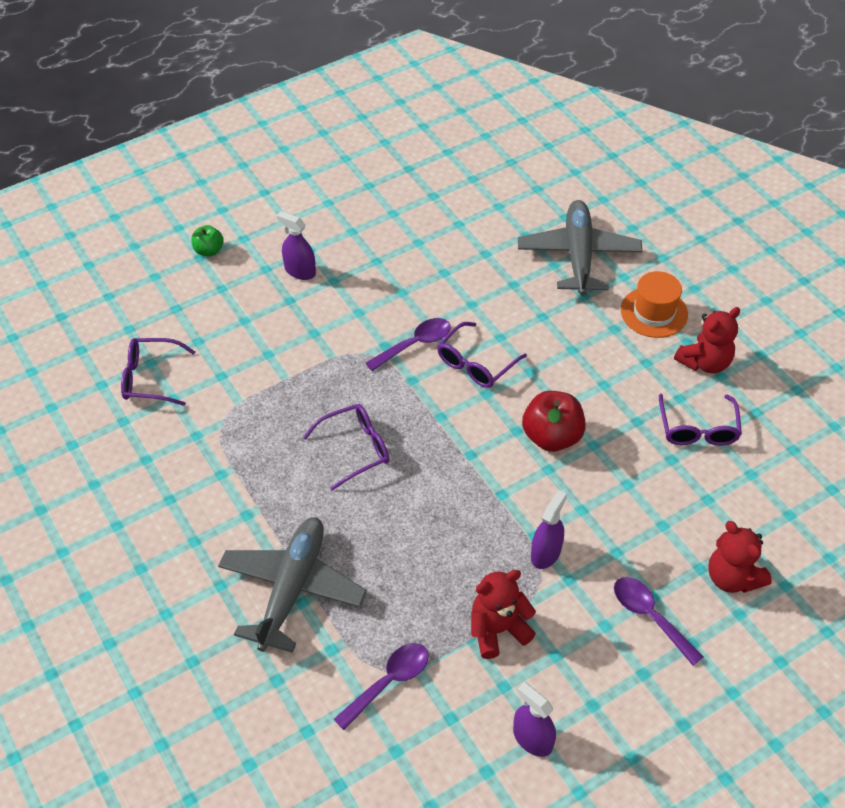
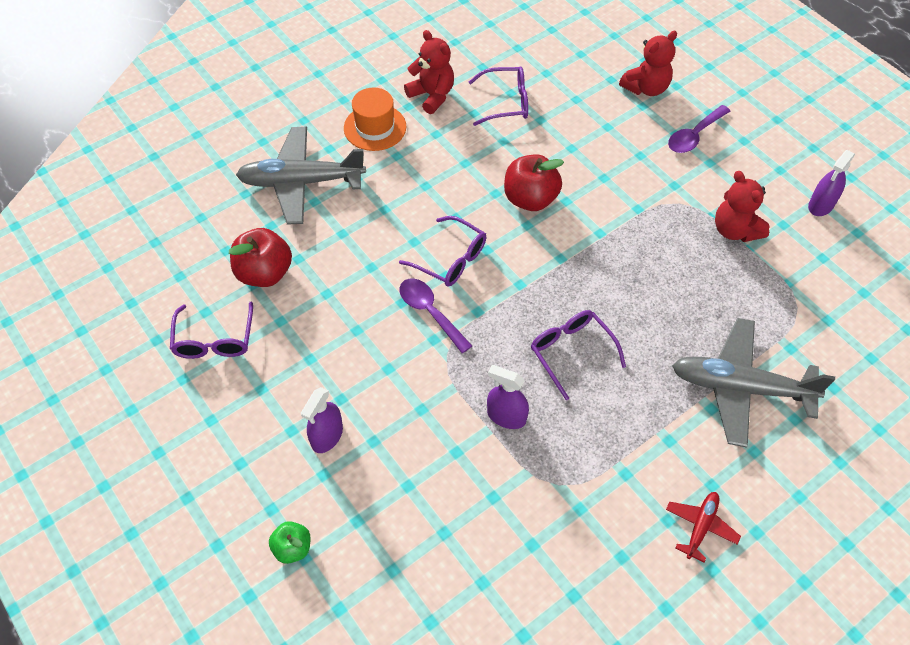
camera: 95 degrees left, 5 degrees up
(150, 378) = (506, 577): purple glasses -> purple glasses (214, 340)
(157, 523) = (700, 526): none -> red plane
(389, 682) = (807, 302): purple spoon -> none
(471, 231) = (264, 273): none -> red apple
(545, 553) = (653, 200): purple spray bottle -> purple spray bottle (506, 416)

